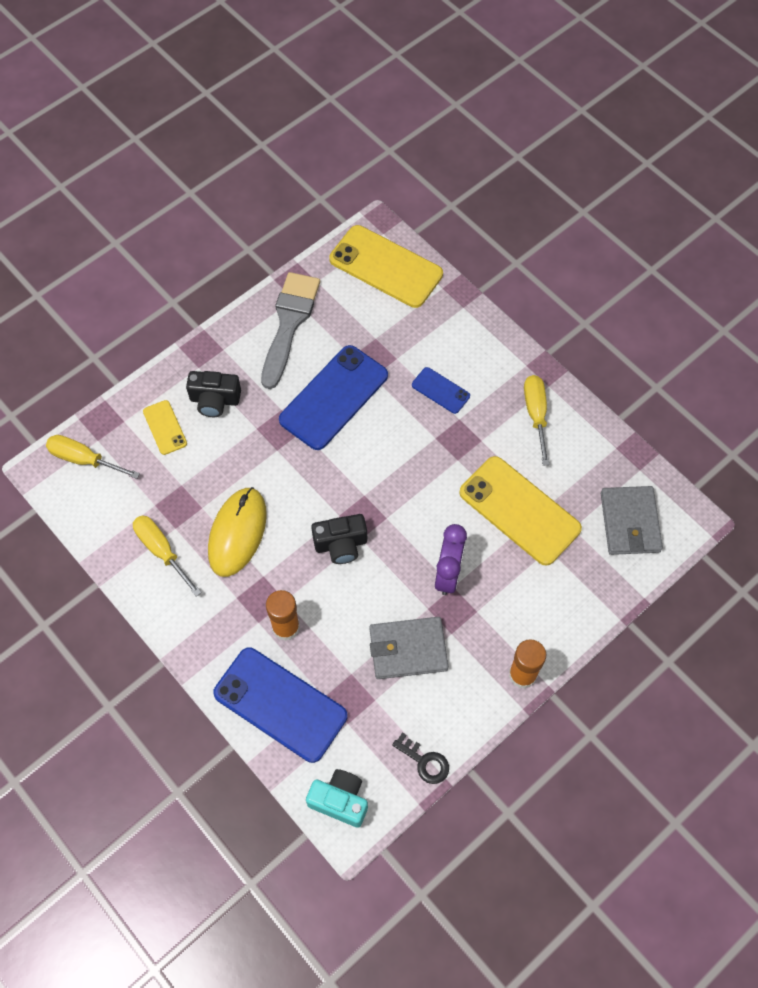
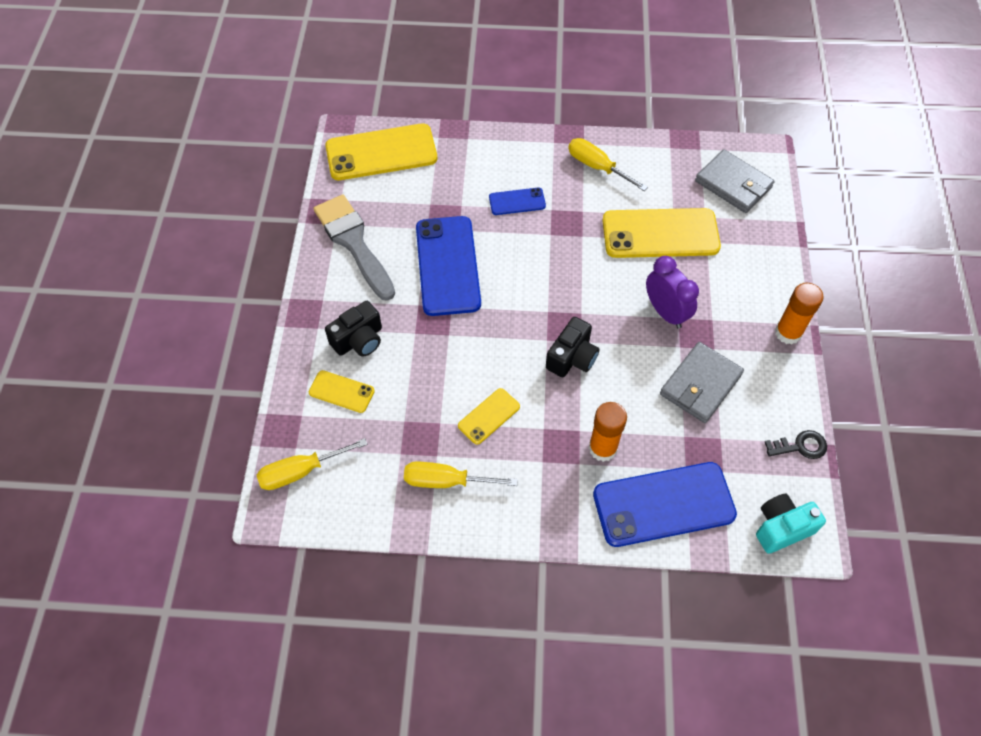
camera: 45 degrees left, 5 degrees down
(237, 533) = (489, 416): yellow mouse -> yellow phone

